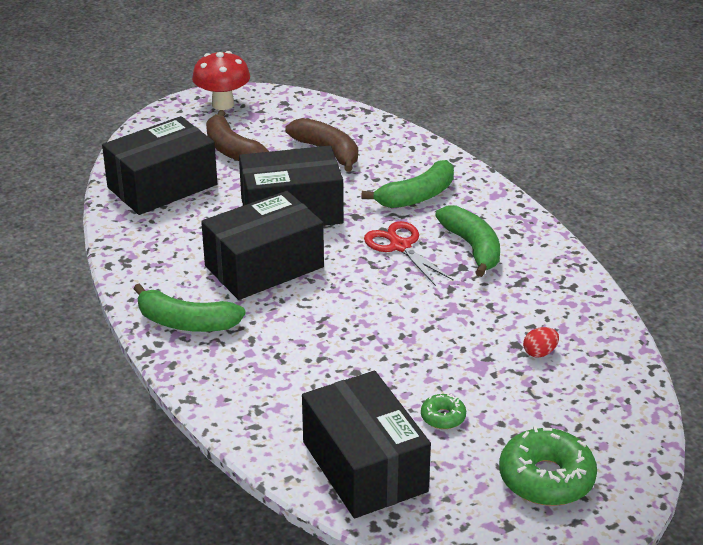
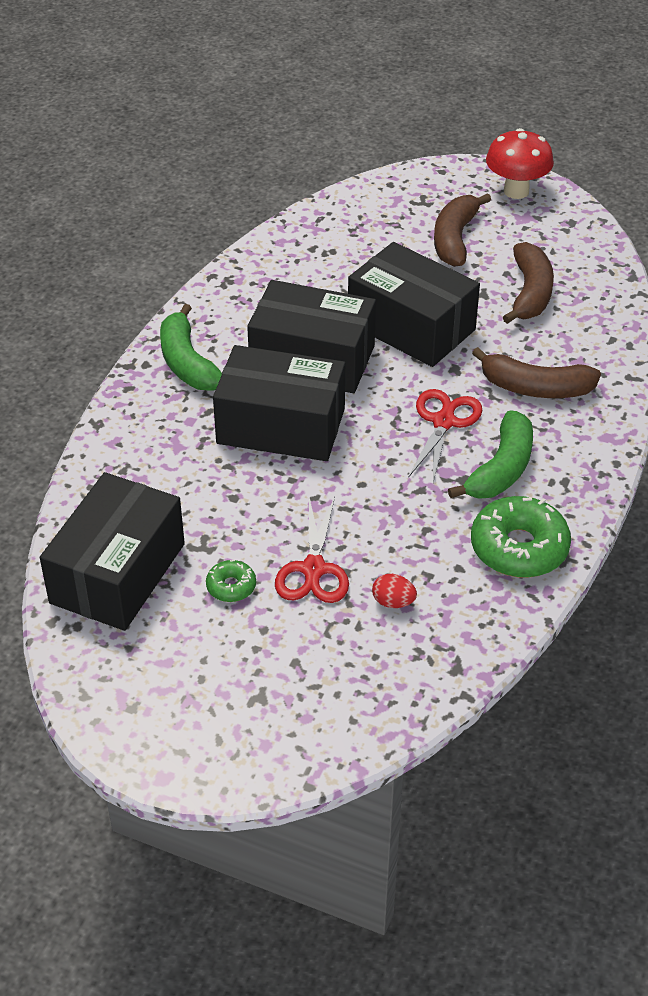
camera: 50 degrees right, 10 degrees up
(162, 186) = (351, 235): black box -> black box (281, 426)
(417, 196) = (535, 388): green banana -> brown banana
(470, 371) = (314, 569): none -> red scissors
(546, 478) = (218, 700): green donut -> green donut (519, 548)

